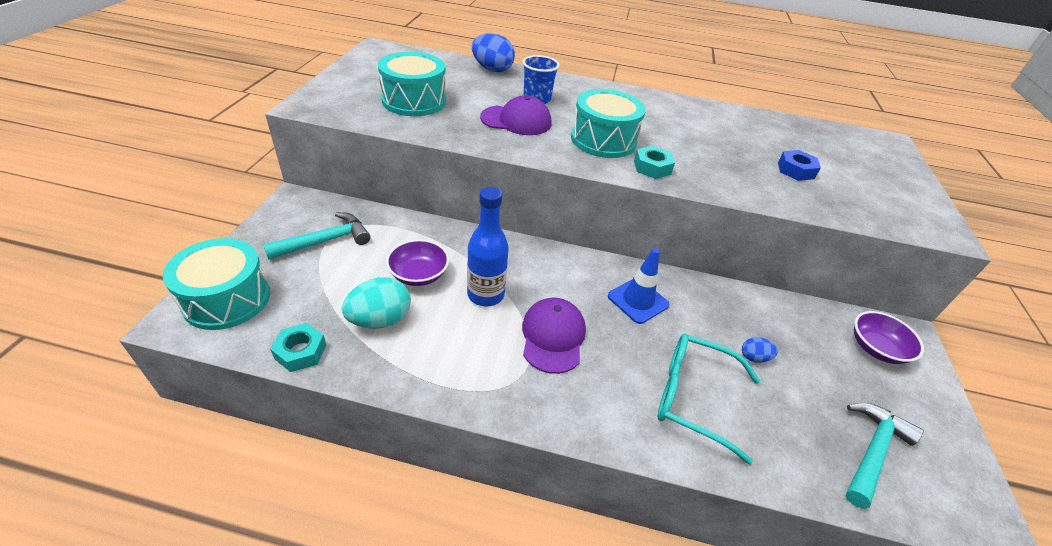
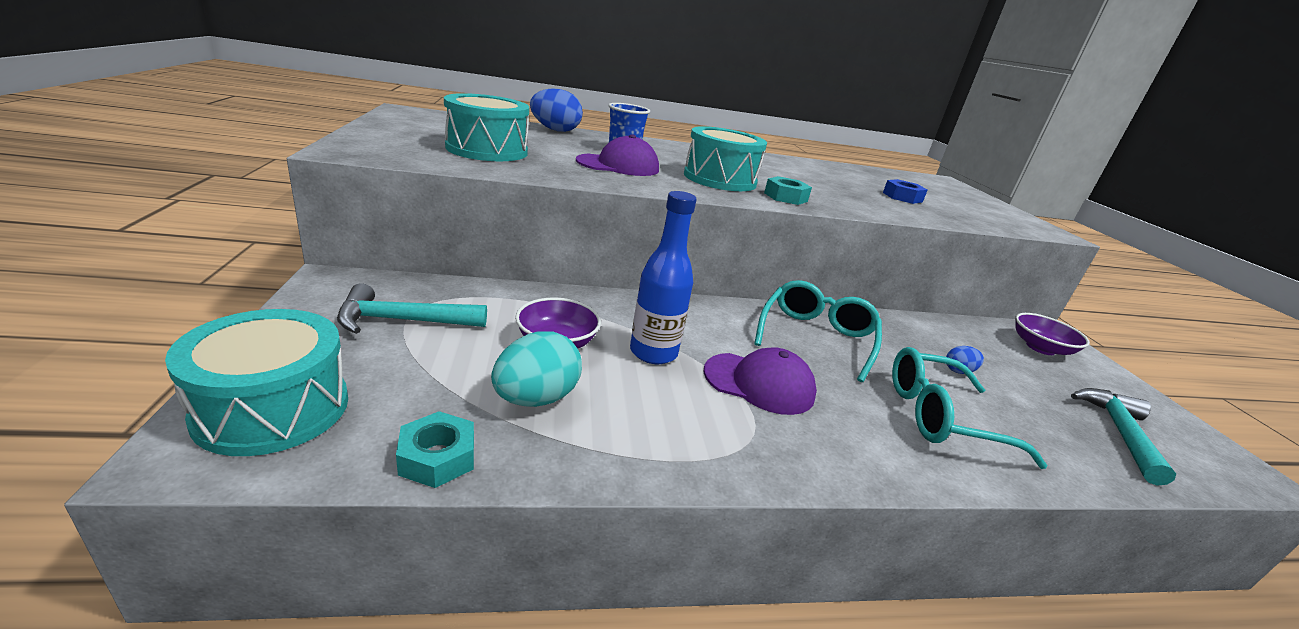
camera: 20 degrees left, 15 degrees down
(325, 241) = (403, 321): turquoise hammer -> turquoise hammer turned 135 degrees counterclockwise
(553, 336) = (759, 383): purple cap -> purple cap turned 120 degrees clockwise
(638, 300) = (816, 337): blue traffic cone -> turquoise glasses

